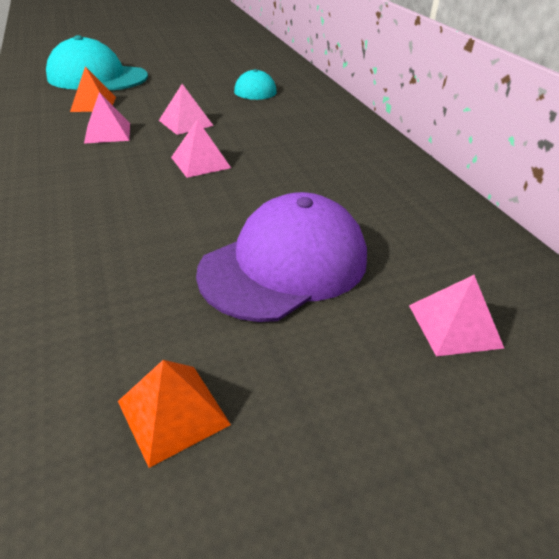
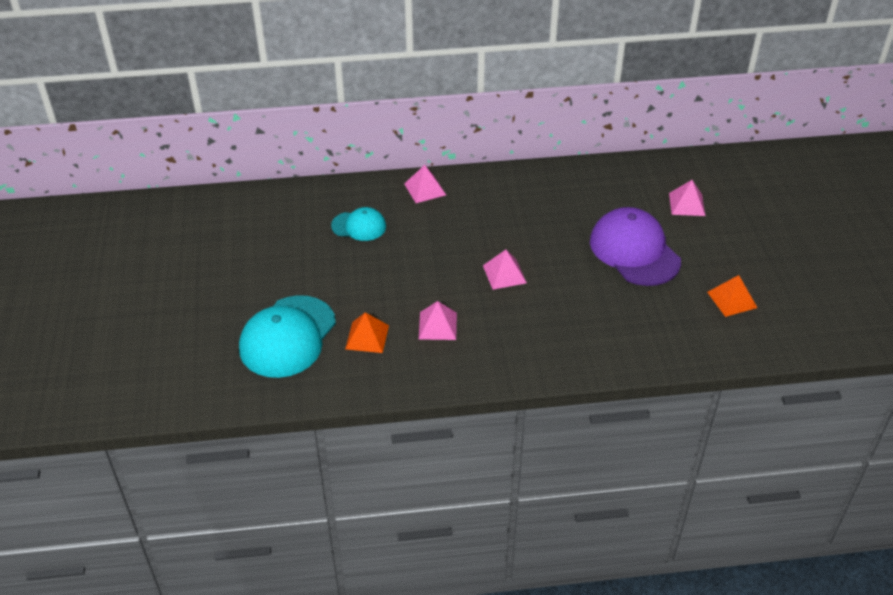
camera: 75 degrees left, 5 degrees up
(186, 123) = (428, 277): pink pyramid -> pink pyramid (425, 189)

